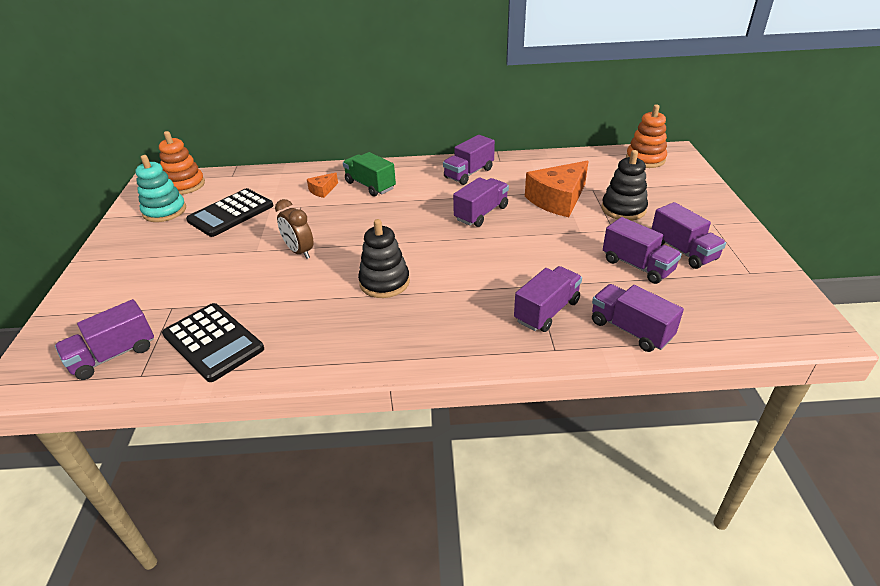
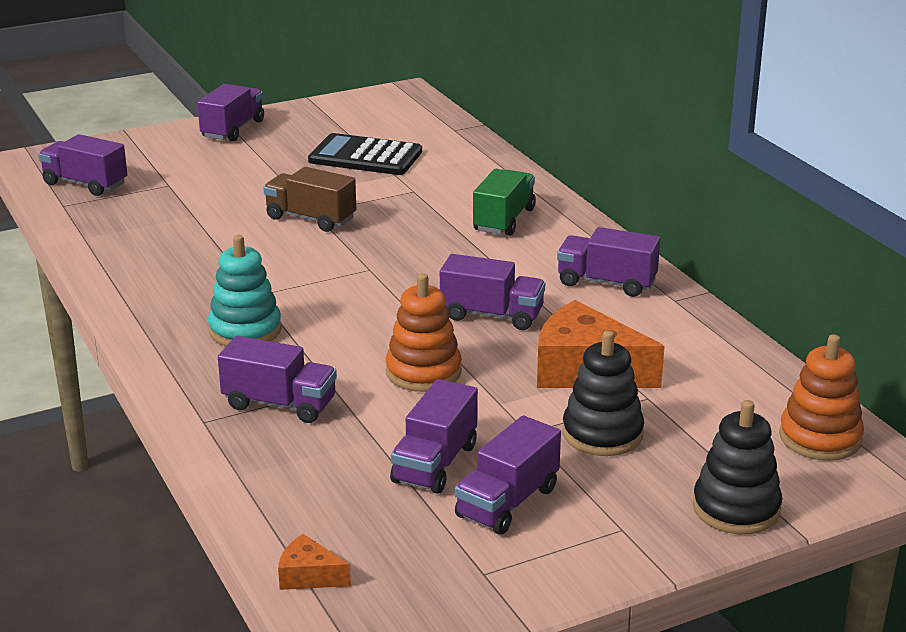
camera: 65 degrees right, 10 degrees down
(164, 211) = (342, 121): turquoise stacking toy -> turquoise stacking toy (245, 330)
(185, 185) = (408, 112): orange stacking toy -> orange stacking toy (423, 372)
(213, 342) = (125, 222): black calculator -> none
(299, 251) = (311, 218): brown clock -> brown truck
(322, 190) = (464, 193): orange cheese -> orange cheese (309, 576)
(384, 282) = (279, 285): black stacking toy -> black stacking toy (736, 508)
(630, 330) = (271, 472): purple truck -> purple truck (233, 129)

